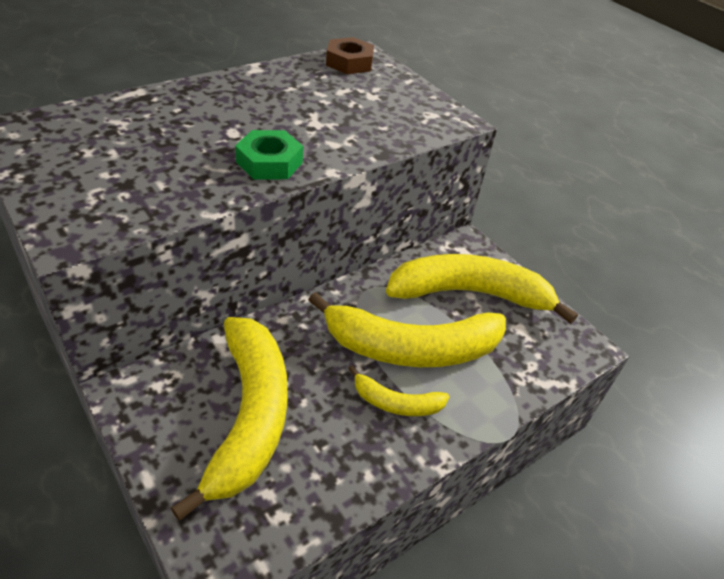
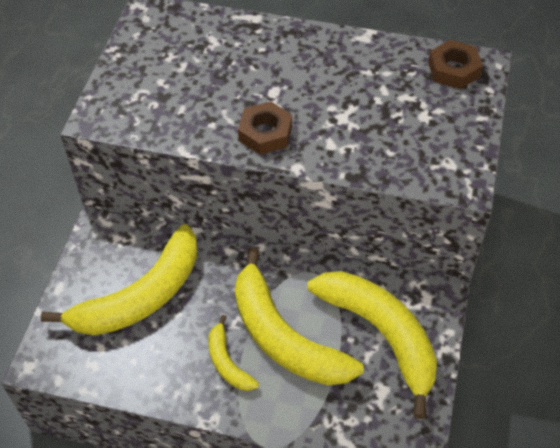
camera: 55 degrees right, 10 degrees up
(269, 162) = (265, 133): green nut -> brown nut

